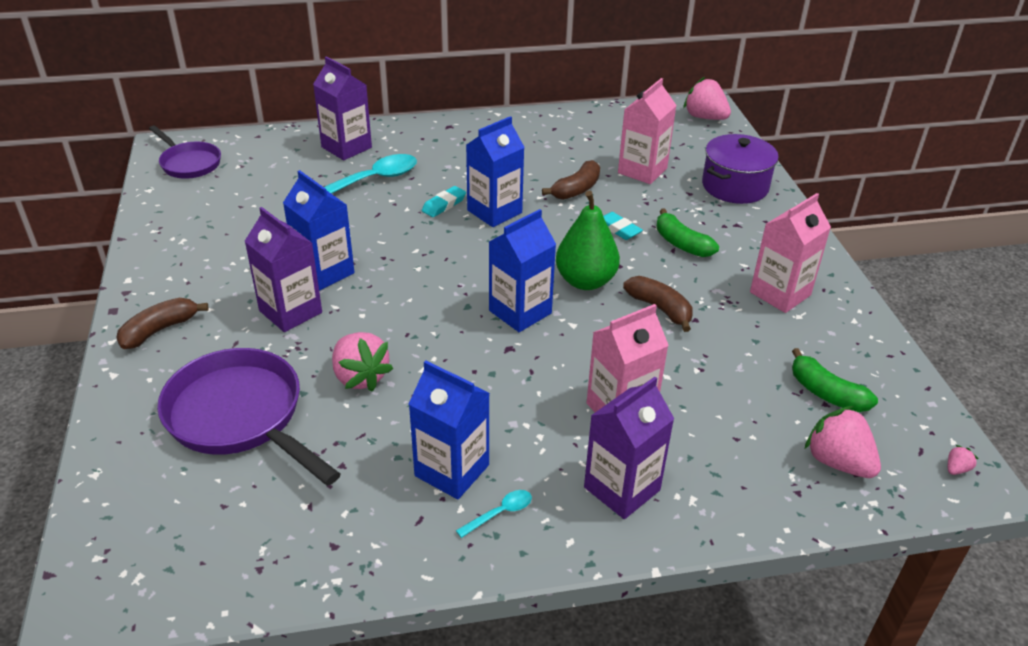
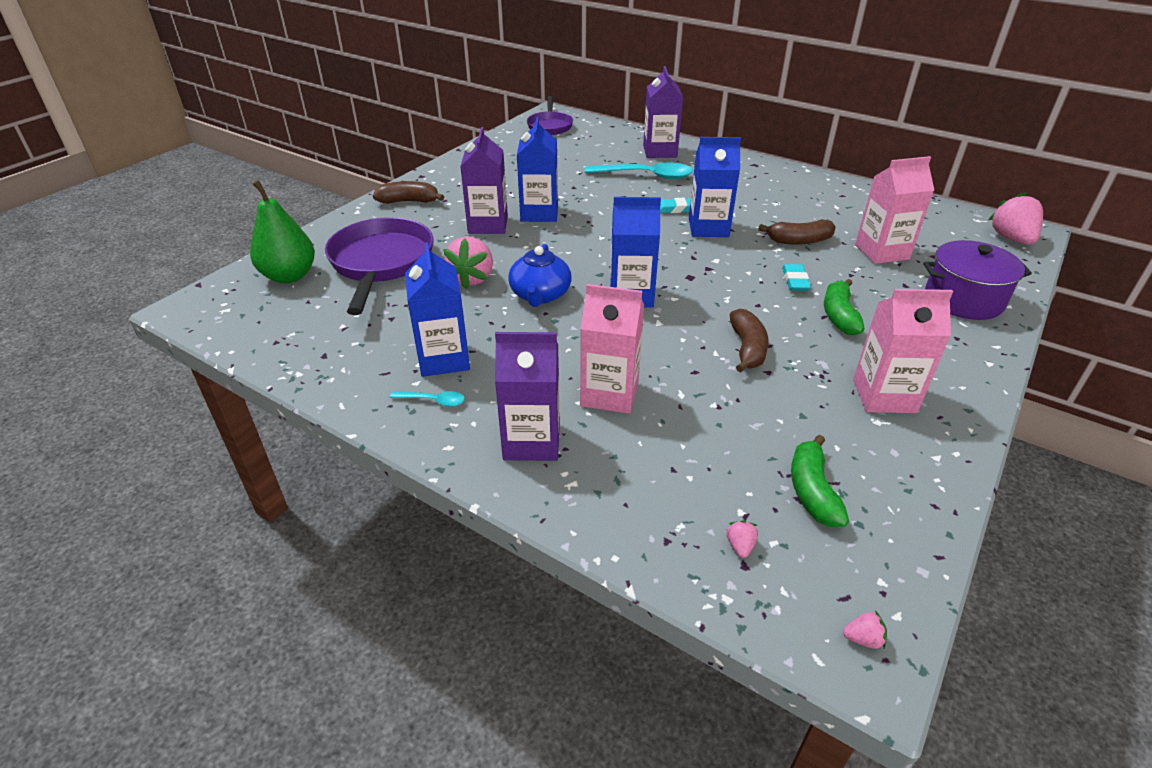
camera: 45 degrees right, 0 degrees up
(446, 356) = (540, 295): none -> blue teapot
(585, 281) = (712, 301): green pear -> green pear (289, 276)
(837, 462) = (740, 546): pink strawberry -> pink strawberry, size x0.42

